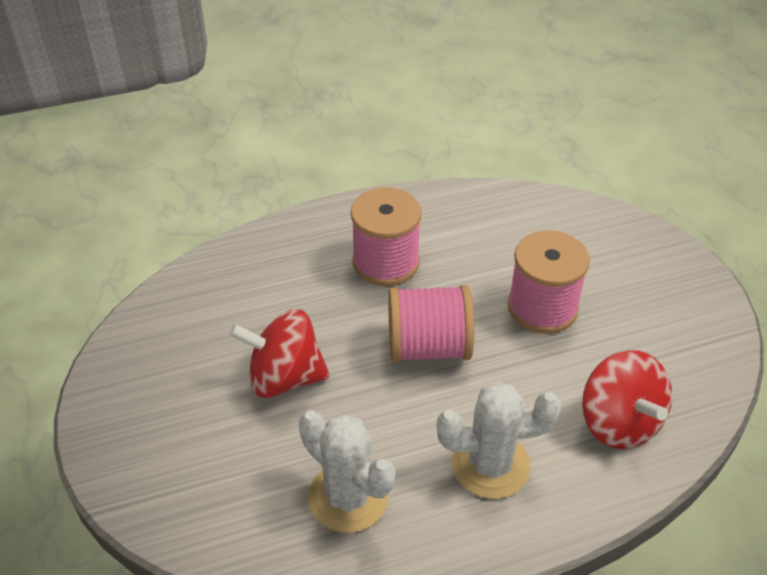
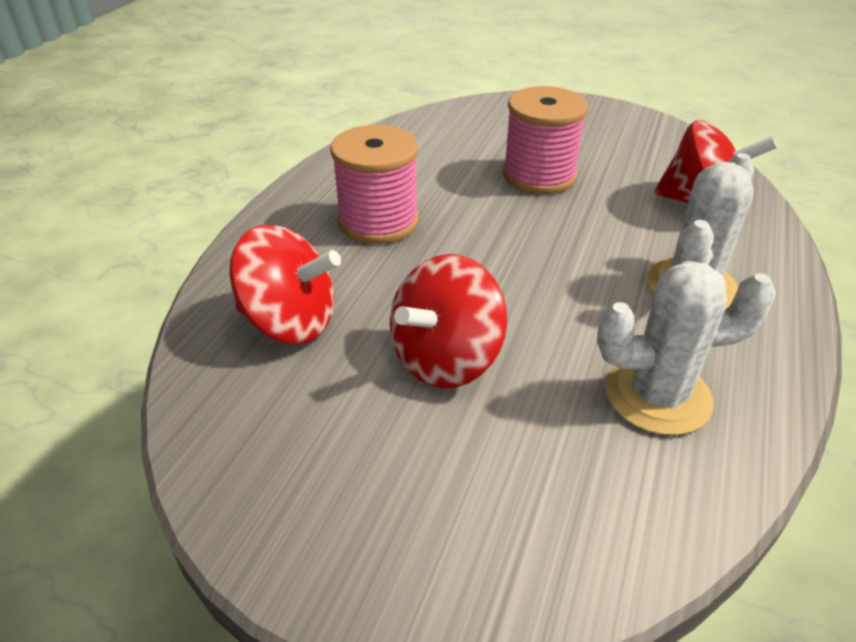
camera: 50 degrees left, 5 degrees down
(250, 291) = (290, 322): none -> red spinning top
(428, 347) = (514, 250): pink spool -> none

